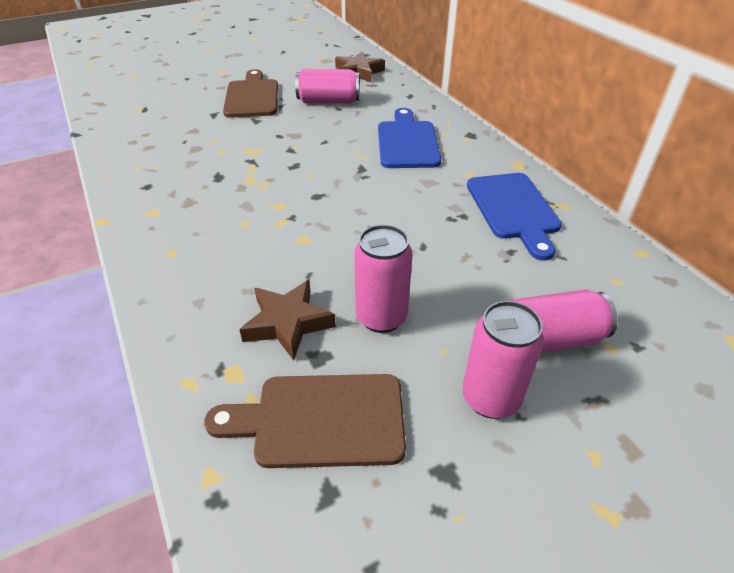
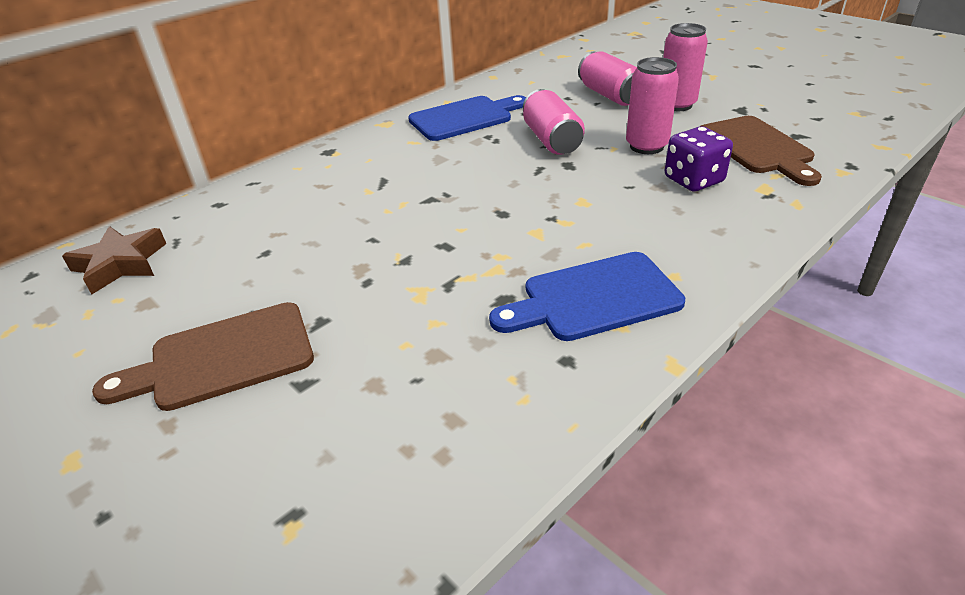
camera: 105 degrees left, 5 degrees down
(288, 323) = (693, 180): brown star -> purple dice
(329, 101) = (240, 266): pink can -> pink can (551, 140)
(407, 142) = (357, 183): blue cutting board -> blue cutting board (594, 298)

